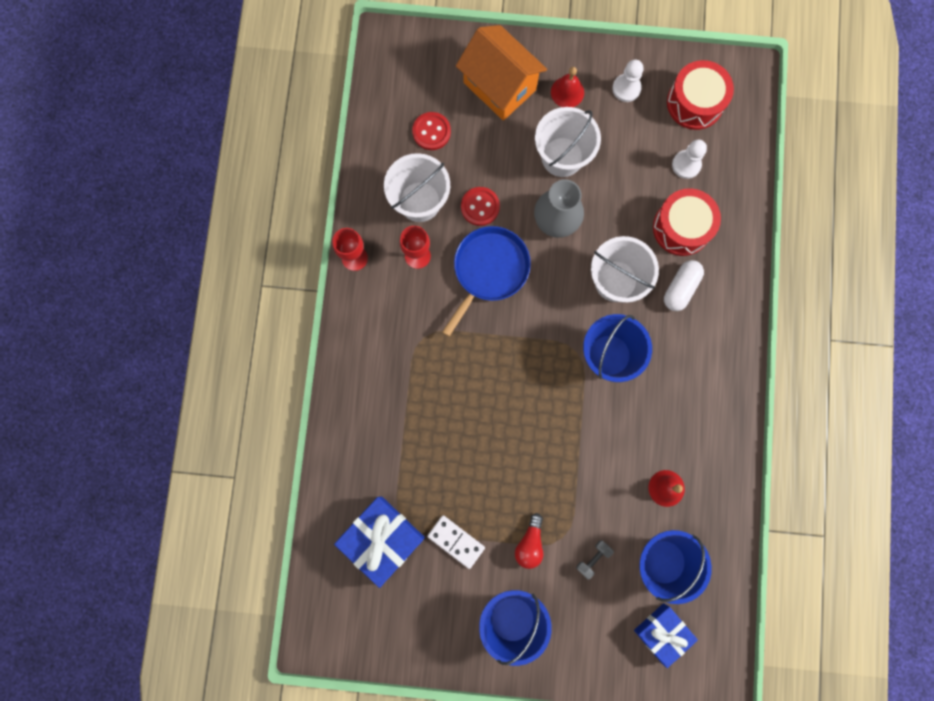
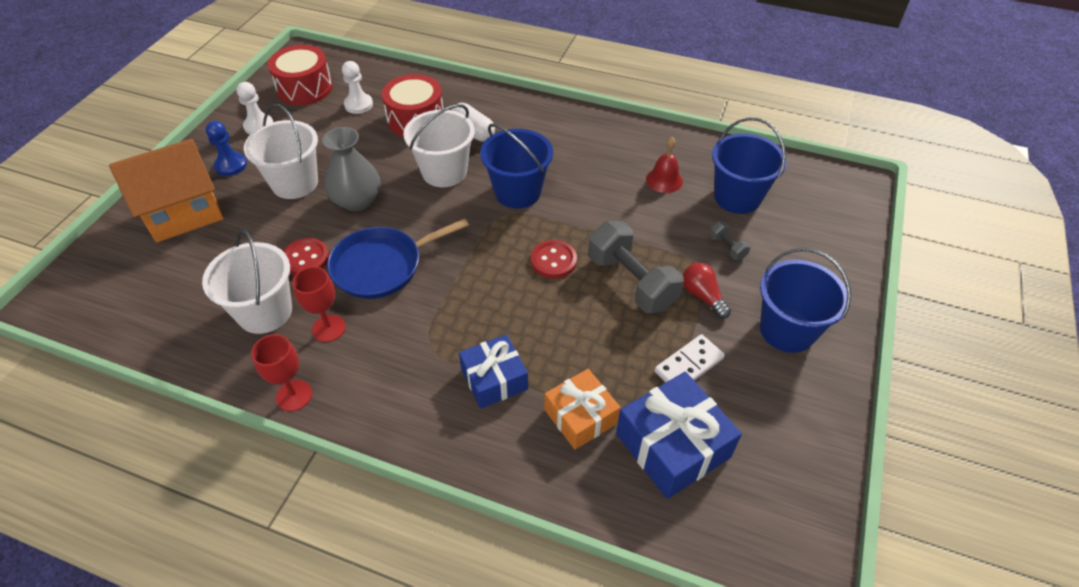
camera: 75 degrees left, 30 degrees down
(389, 467) = (580, 416): none -> orange gift
(431, 132) = (190, 283): red button -> red button (553, 260)
(489, 270) = (381, 266): blue pan -> blue pan turned 75 degrees counterclockwise
(529, 480) = (631, 282): none -> grey dumbbell
(530, 543) = (702, 296): red light bulb -> red light bulb turned 150 degrees counterclockwise
(567, 92) = (231, 165): red bell -> blue pawn
(662, 632) = (809, 212): blue gift -> blue gift (494, 379)

